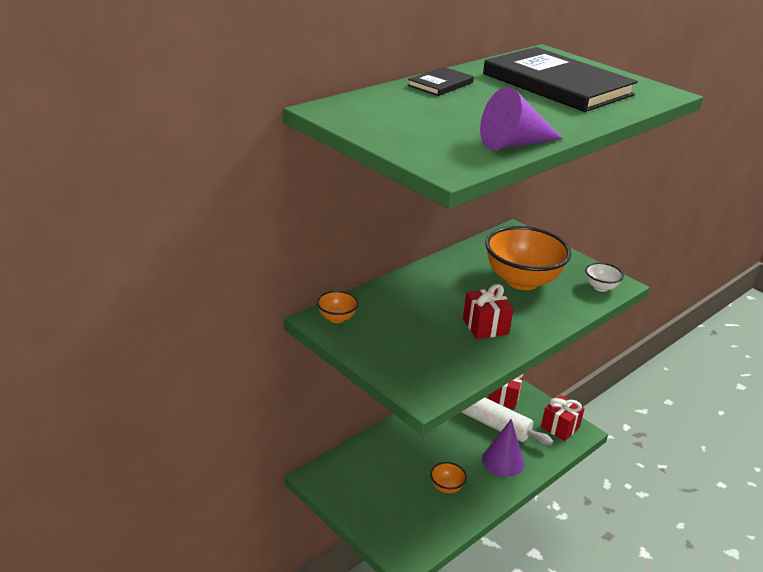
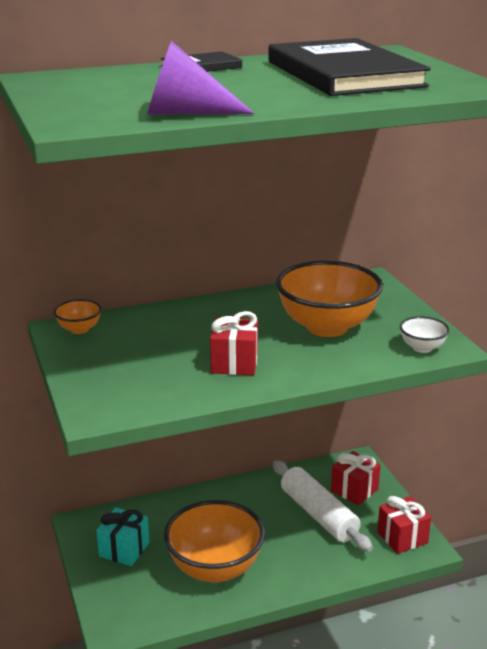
camera: 25 degrees right, 5 degrees down
(367, 490) = (124, 549): none -> turquoise gift
(446, 487) = (215, 568): orange bowl -> orange bowl, size x2.23
(503, 461) = (303, 557): purple cone -> none

